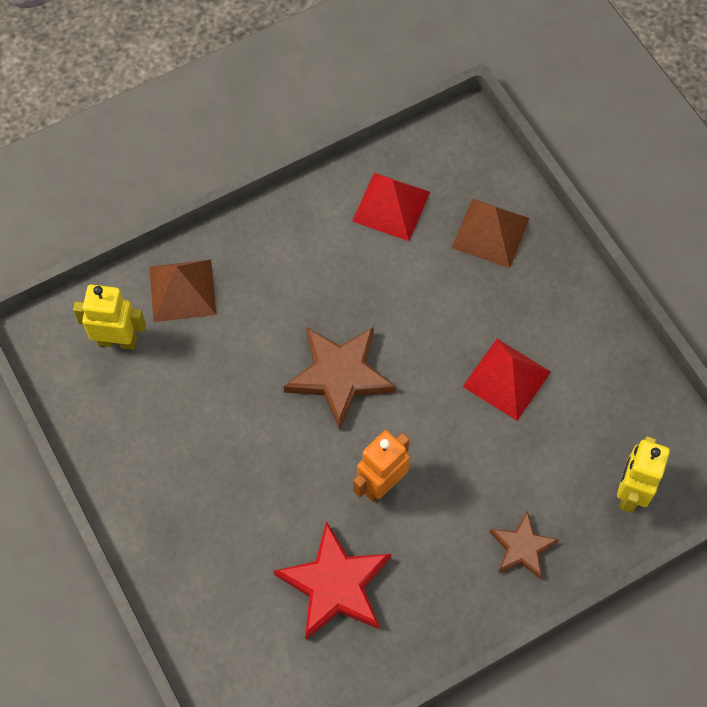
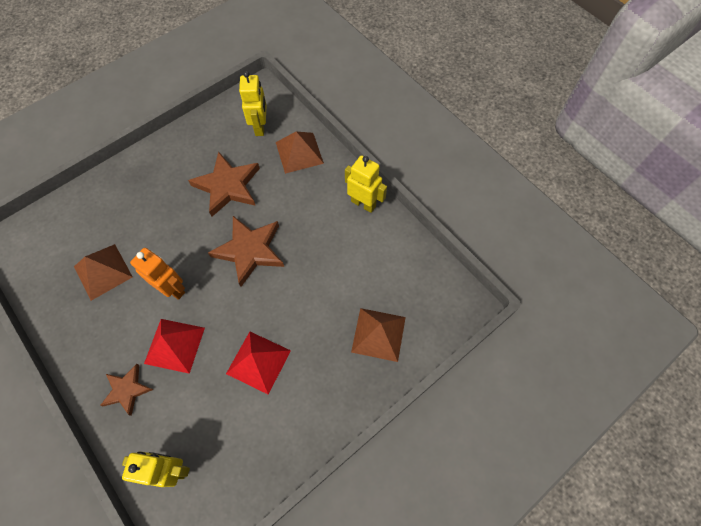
camera: 80 degrees right, 0 degrees up
(221, 398) = (227, 186): none -> brown star
(293, 218) = (363, 203): none -> yellow robot
(335, 585) = (103, 271): red star -> brown pyramid
(391, 206) = (386, 262): red pyramid -> red pyramid (174, 345)

